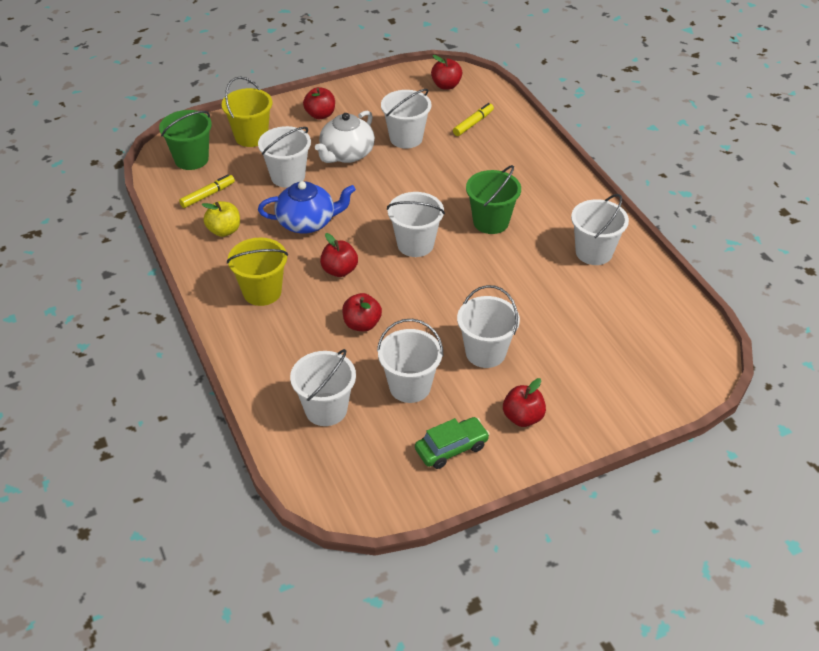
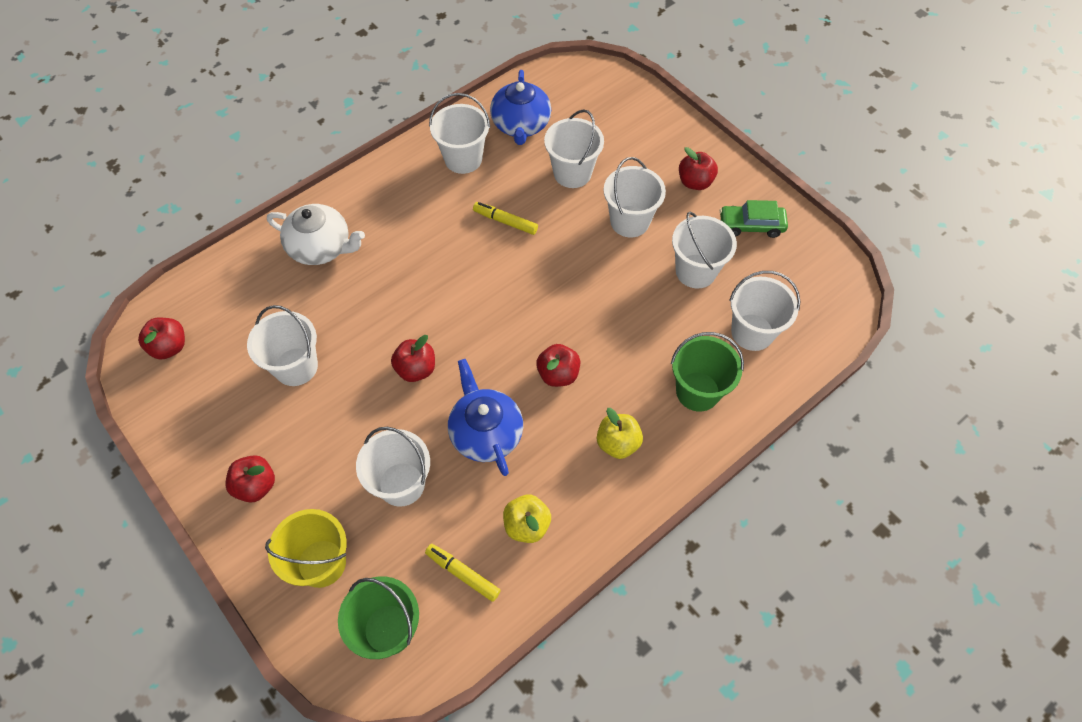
camera: 105 degrees left, 15 degrees up
(262, 292) = (617, 443): yellow bucket -> yellow apple
(346, 154) = (341, 427): white teapot -> white teapot (321, 247)
(362, 324) = (631, 331): red apple -> red apple (416, 369)
(415, 244) = (494, 311): white bucket -> white bucket (572, 173)
(451, 448) = (751, 225): green car -> green car turned 45 degrees counterclockwise
(473, 123) = (254, 300): yellow marker -> yellow marker (505, 221)
(491, 222) = (438, 250): green bucket -> green bucket (697, 391)
(631, 299) = (521, 125): none -> blue teapot

